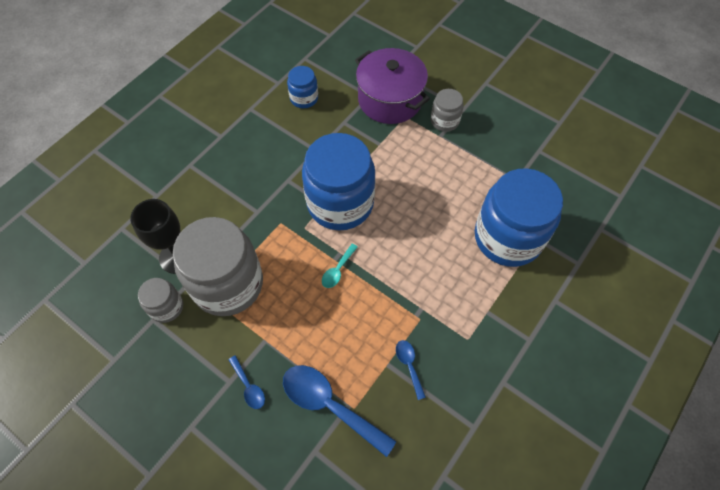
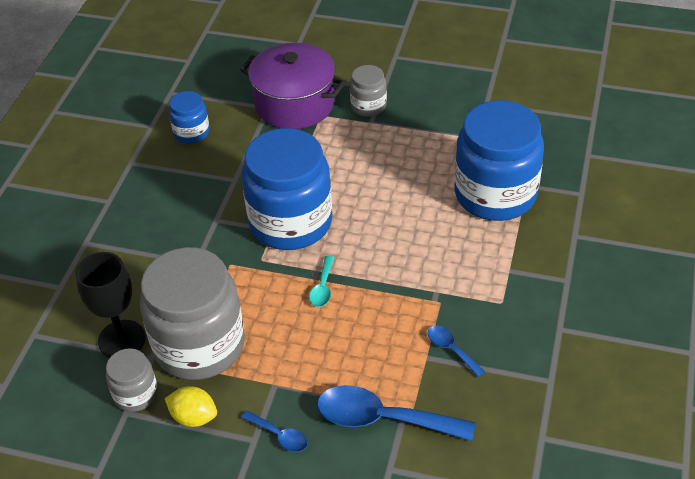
camera: 20 degrees left, 15 degrees down
(196, 344) = (194, 417): none -> yellow lemon

